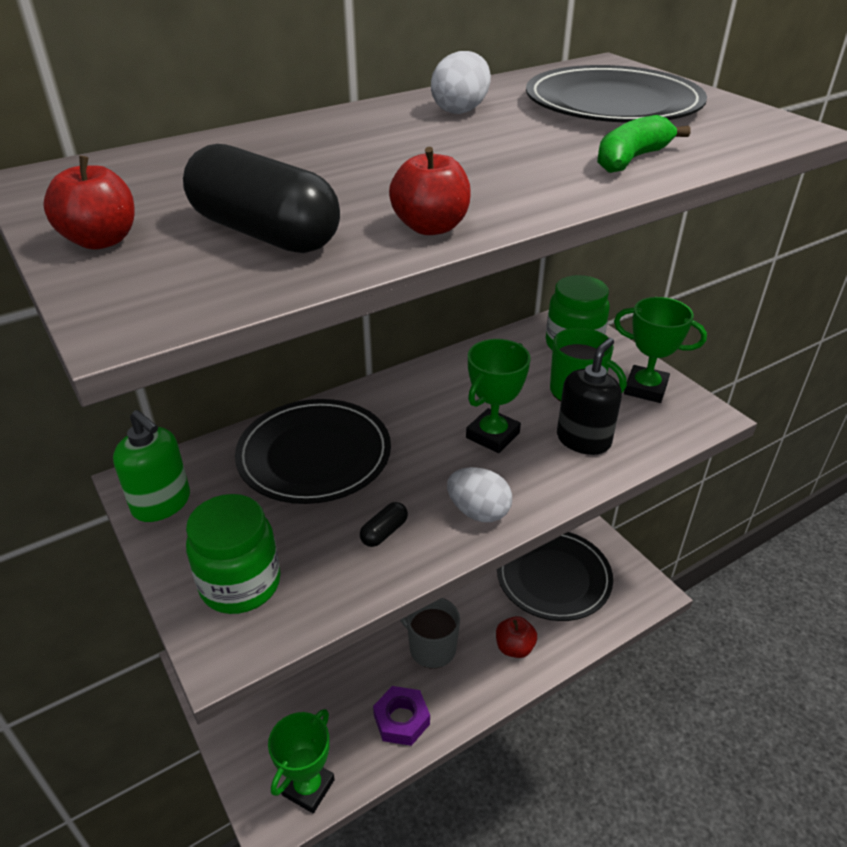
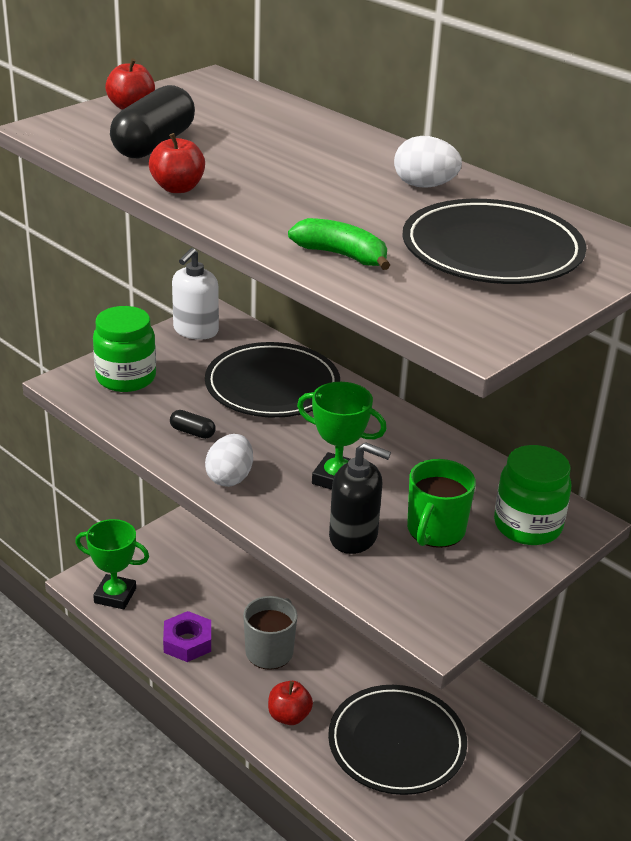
camera: 75 degrees right, 5 degrees down
(162, 503) = (195, 330): green soap dispenser -> white soap dispenser
(645, 388) = (467, 582): green trophy -> none

